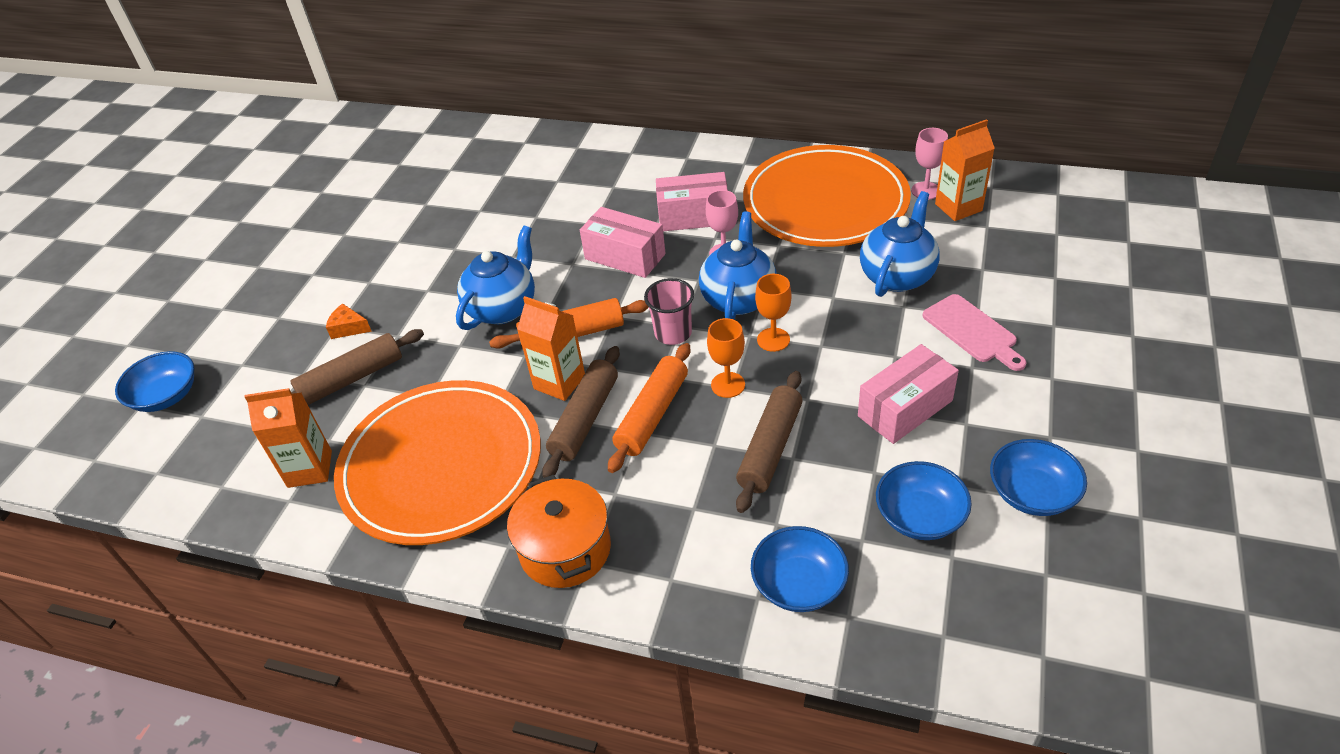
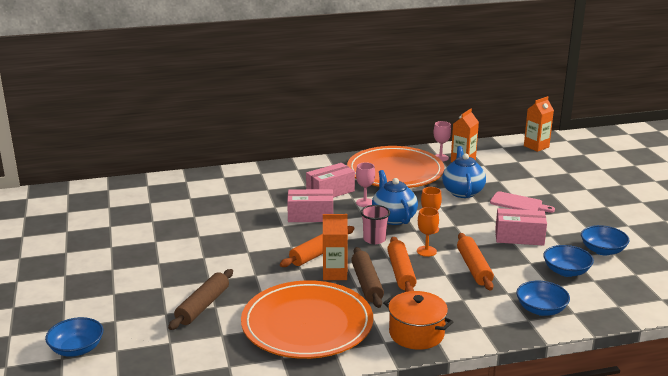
camera: 35 degrees left, 20 degrees down
(310, 469) = (225, 350): orange carton -> orange carton (536, 146)
(348, 328) = (171, 286): orange cheese -> none
(503, 308) = (263, 253): blue teapot -> none
(770, 448) = (474, 268): brown rolling pin -> orange rolling pin
(905, 408) = (519, 237): pink box -> pink box turned 75 degrees clockwise

